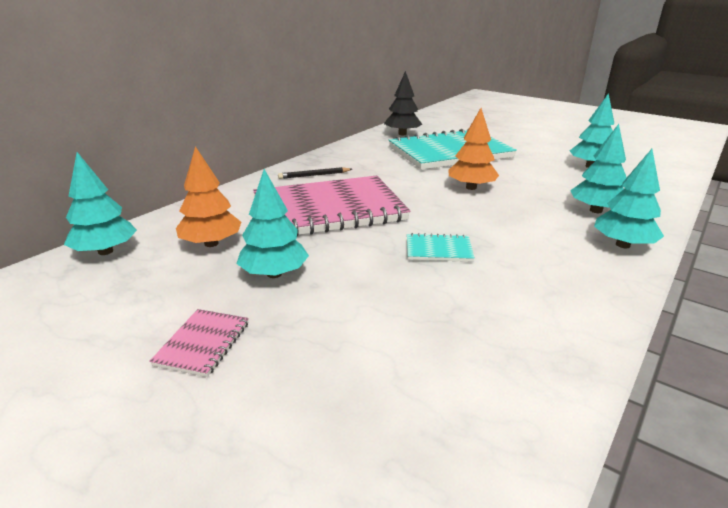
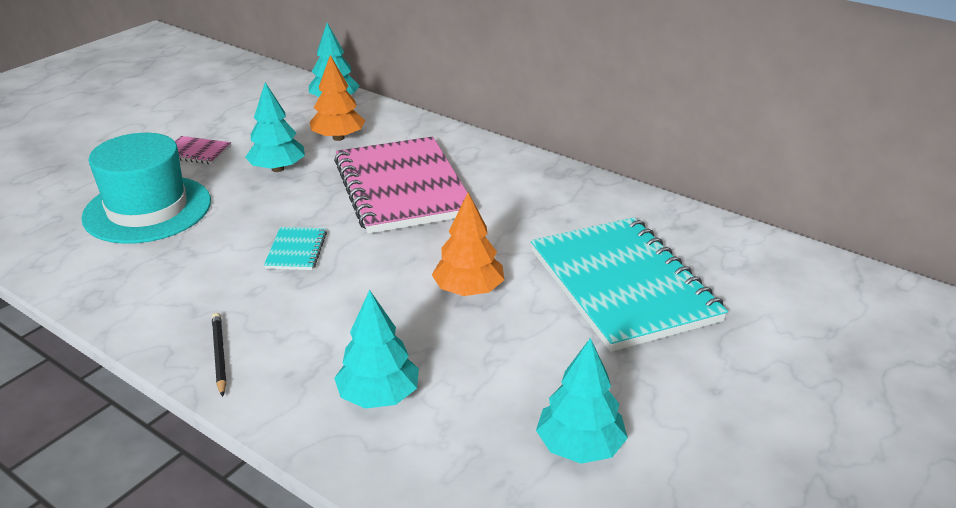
camera: 90 degrees right, 5 degrees up
(314, 175) = (506, 175): black pencil -> black pencil (219, 355)
(365, 361) = (147, 209): none -> turquoise hat
(402, 134) = (713, 244): black tree -> none
(622, 245) = (272, 391): turquoise tree -> none

